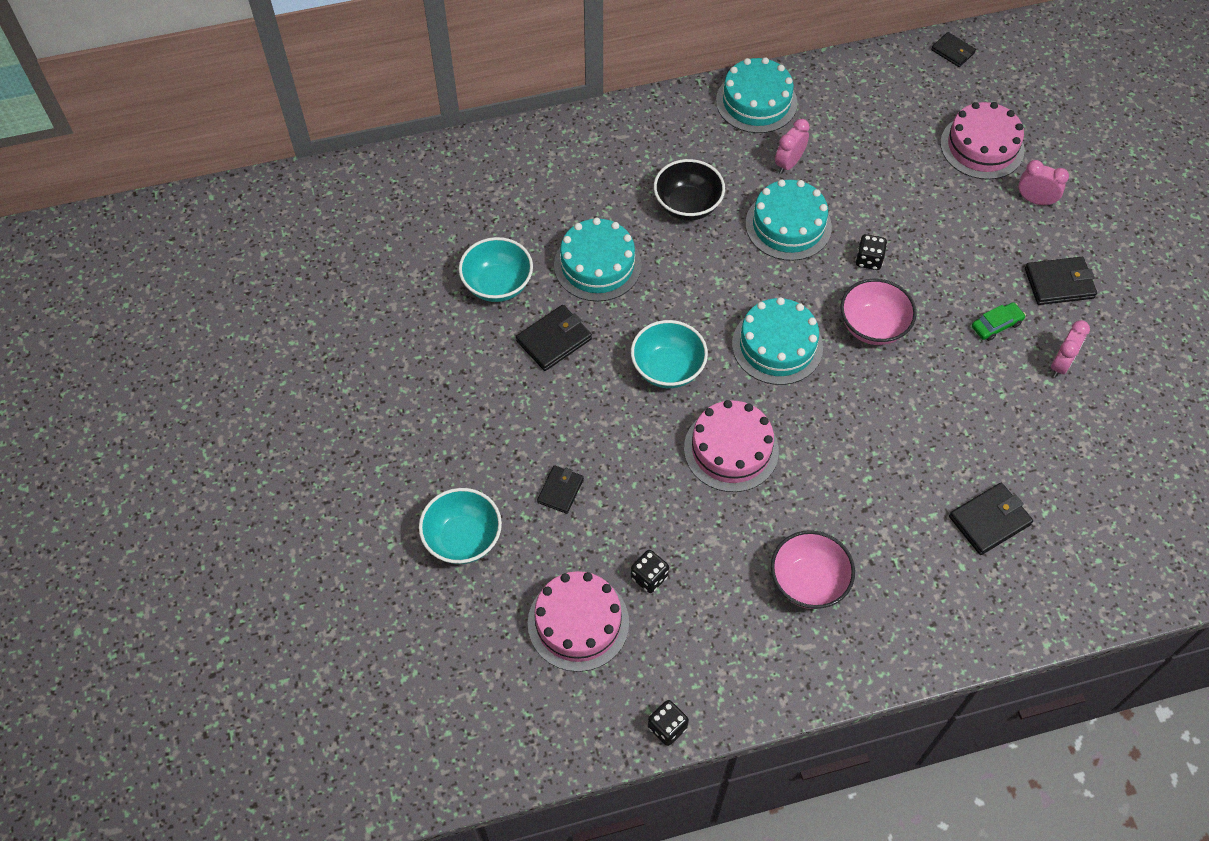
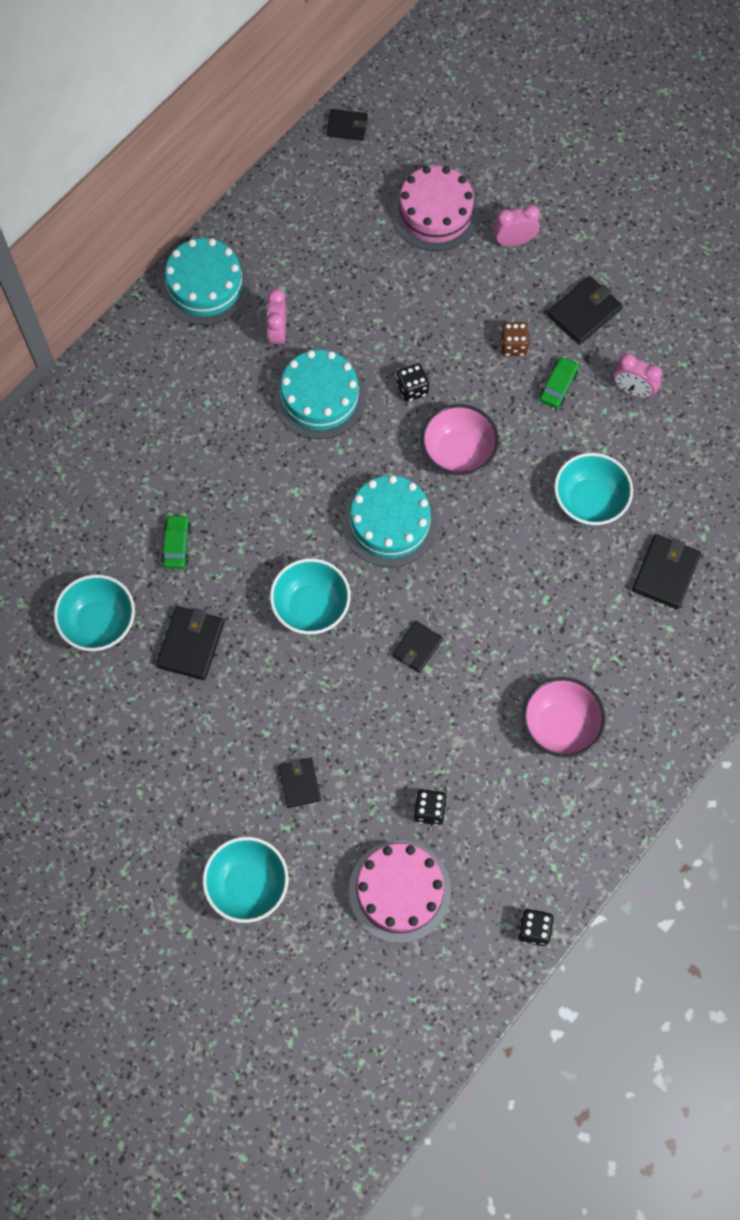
camera: 35 degrees left, 10 degrees up
(597, 265) = (177, 544): turquoise cake -> green car
(687, 205) = (216, 433): black bowl -> none
(731, 449) = (417, 647): pink cake -> black wallet
(960, 426) = (589, 501): none -> turquoise bowl
(978, 275) = (513, 346): none -> brown dice
(1061, 364) = (632, 390): pink clock -> pink clock turned 120 degrees clockwise

